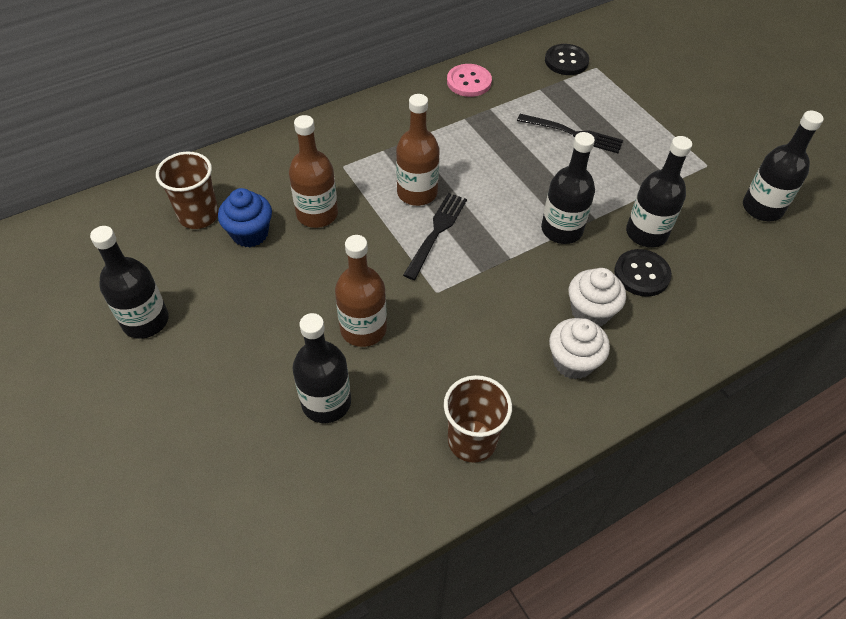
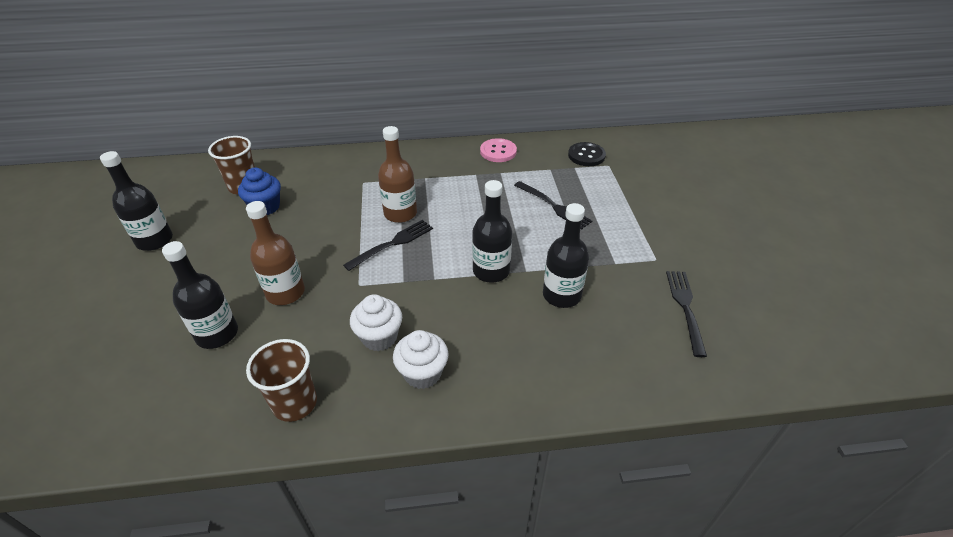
camera: 25 degrees right, 10 degrees down
(317, 214) = (319, 207): brown bottle -> none
(590, 312) = (467, 340): white cupcake -> white cupcake (379, 337)
(641, 274) = (534, 325): black button -> none
(762, 208) = (685, 307): black bottle -> black fork

